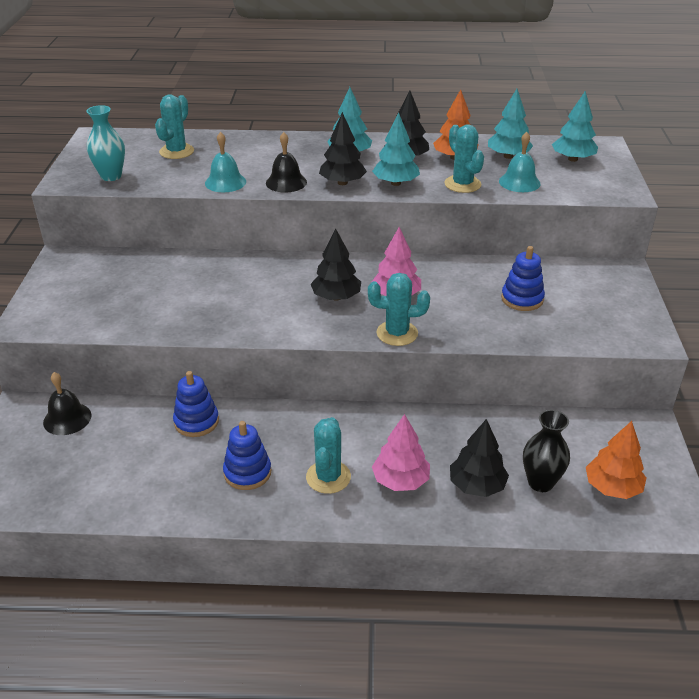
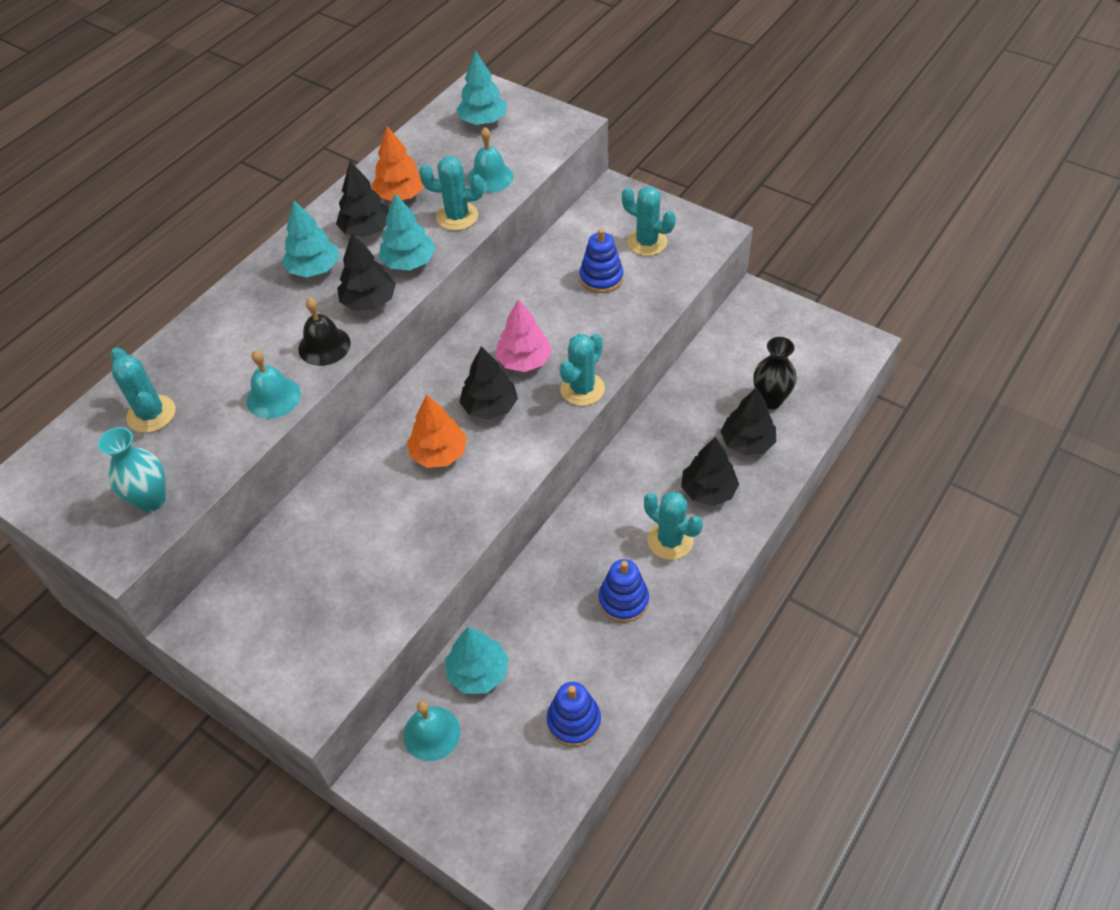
camera: 55 degrees left, 15 degrees up
(67, 418) = (431, 733): black bell -> turquoise bell
(196, 422) = (523, 614): blue stacking toy -> blue stacking toy (574, 721)
(400, 480) = (708, 490): pink tree -> black tree
(508, 156) = (435, 158): turquoise tree -> turquoise tree (478, 672)
(590, 307) = (647, 242): none -> turquoise cactus
(612, 487) = (803, 360): orange tree -> orange tree (439, 454)

